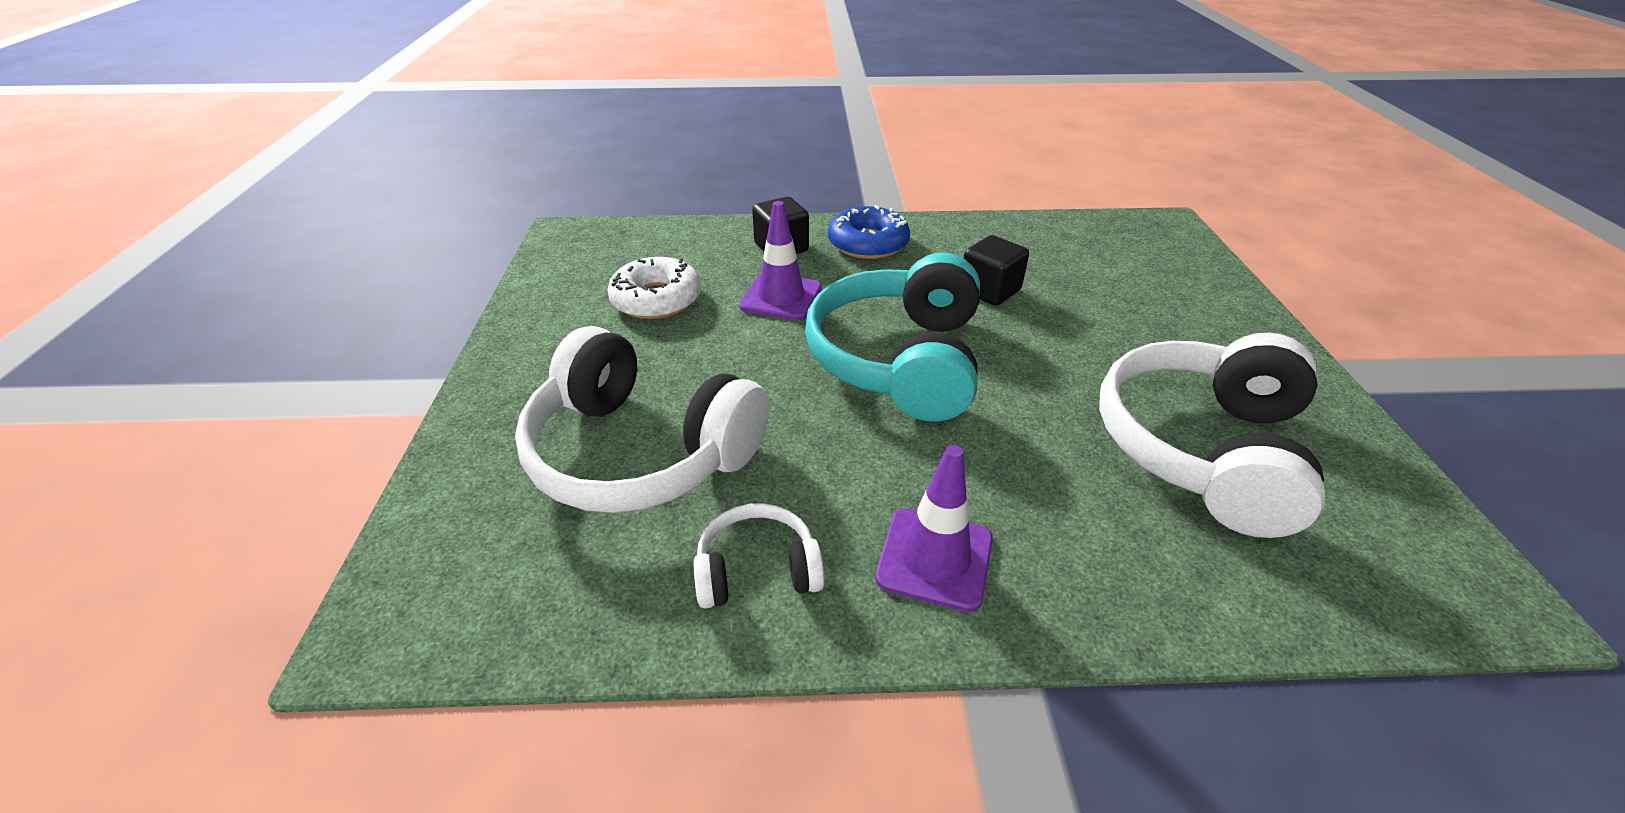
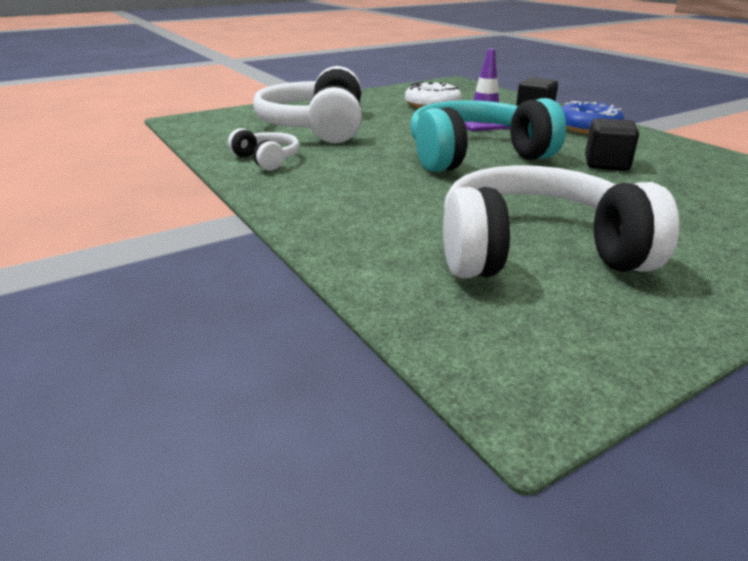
camera: 60 degrees right, 10 degrees down
(935, 558) = (315, 190): purple traffic cone -> none

